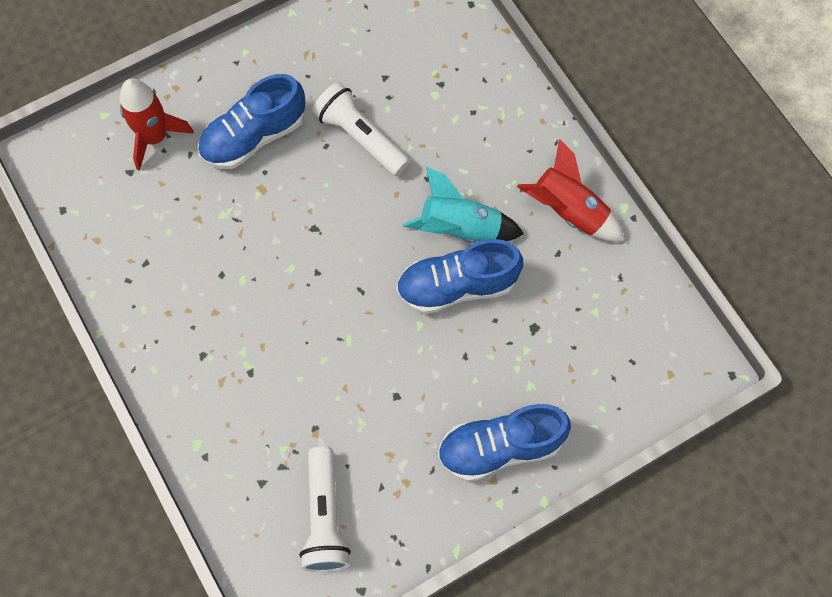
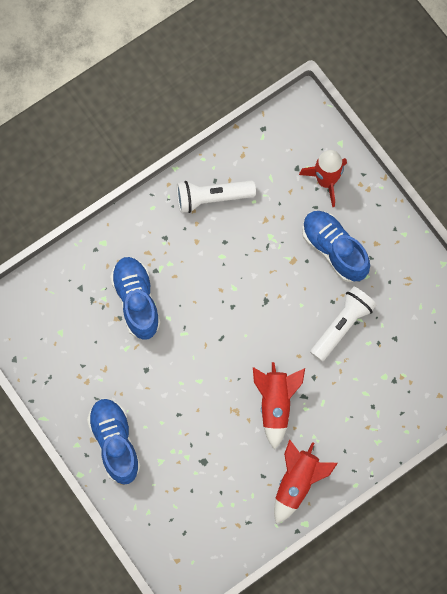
camera: 85 degrees right, 5 degrees up
(324, 517) = (60, 331): white flashlight -> white flashlight (212, 198)
(457, 286) = (230, 405): blue shoe -> blue shoe (136, 301)
(460, 228) = (275, 404): turquoise rocket -> red rocket

